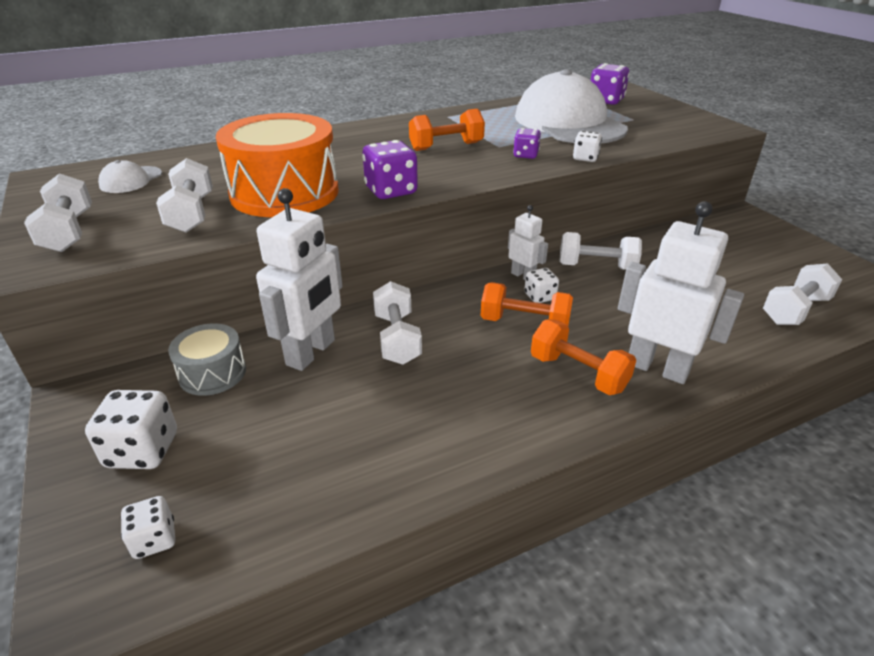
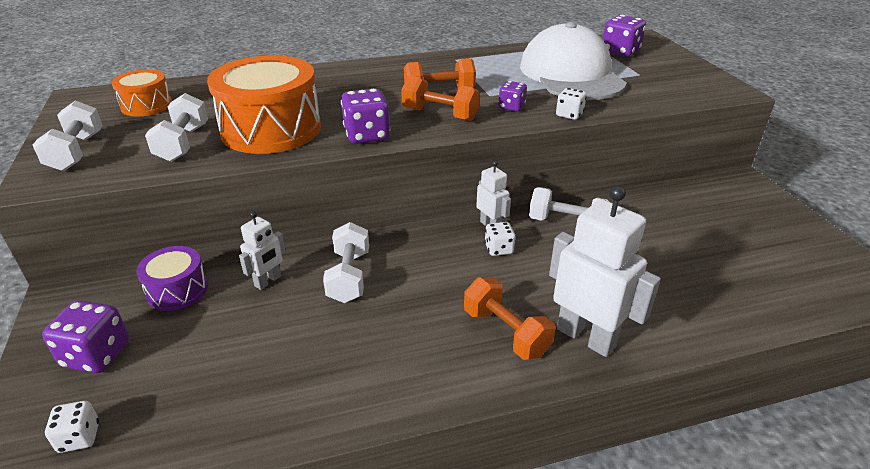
camera: 10 degrees right, 0 degrees up
(131, 180) = (146, 105): white cap -> orange drum
(143, 450) = (97, 355): white dice -> purple dice
(212, 373) = (177, 290): grey drum -> purple drum
(311, 352) = (268, 281): white robot -> white robot, size x0.53
(524, 323) = (473, 275): orange dumbbell -> orange dumbbell (440, 114)
(795, 310) = (756, 292): white dumbbell -> none

